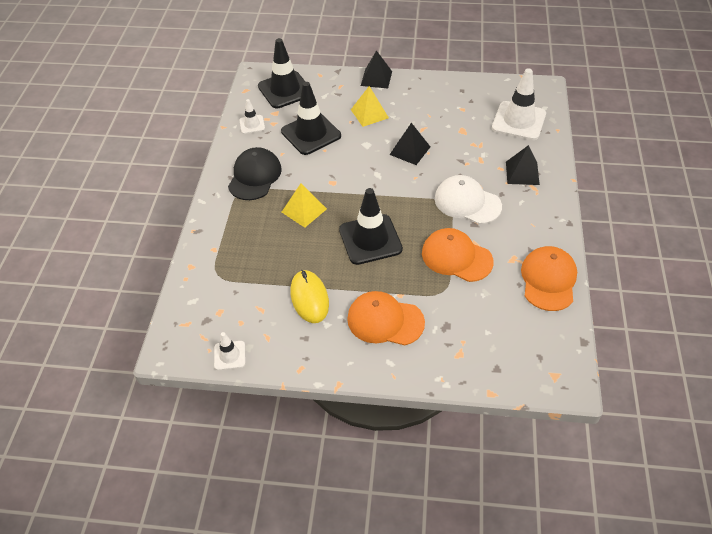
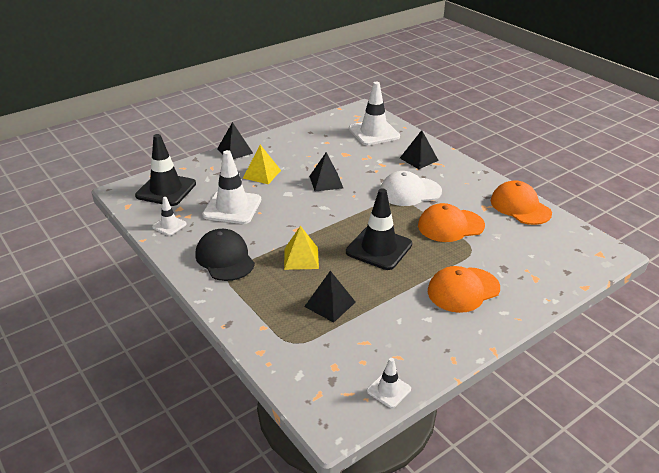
camera: 45 degrees left, 15 degrees down
(275, 262) = (330, 304): none -> black pyramid
(309, 298) = (391, 310): yellow mouse -> none
(311, 134) = (232, 207): black traffic cone -> white traffic cone

